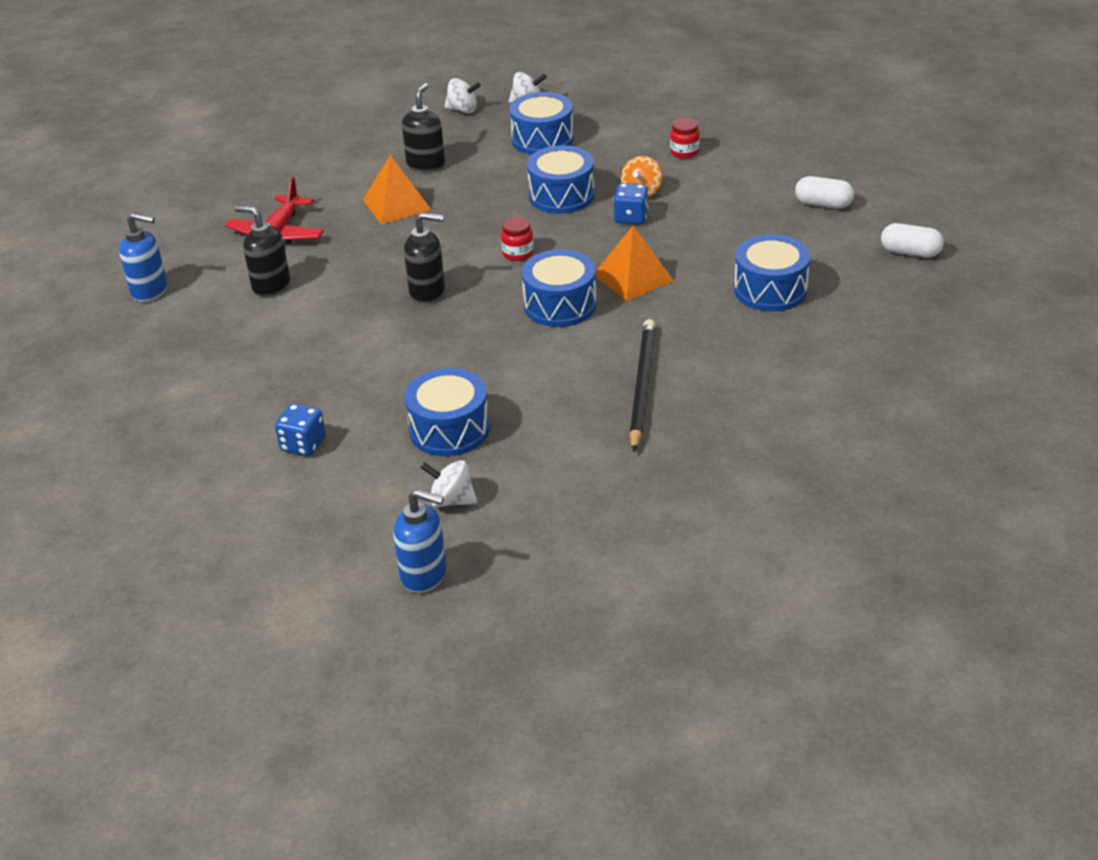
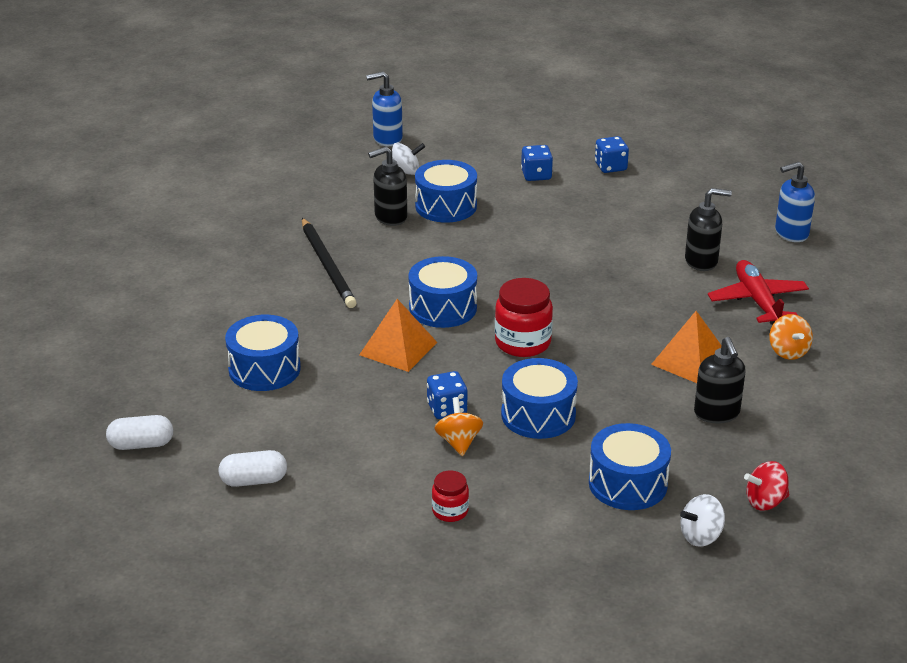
camera: 150 degrees right, 5 degrees down
(207, 430) = (610, 167): none -> blue dice
(312, 191) = (788, 352): none -> orange spinning top
(428, 292) = (566, 290): black soap dispenser -> black soap dispenser (390, 217)
(463, 110) = (765, 502): white spinning top -> red spinning top
(518, 253) = (522, 343): red jar -> red jar, size x1.77

